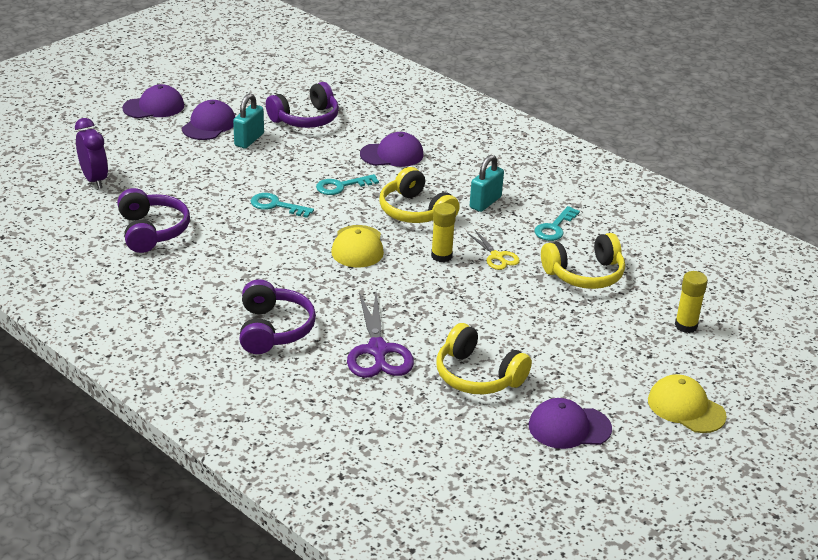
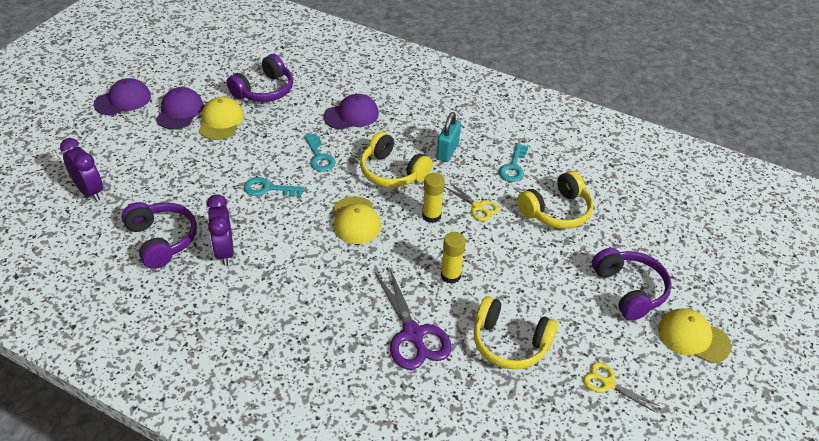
camera: 15 degrees left, 10 degrees up
(211, 250) = (224, 251): none -> purple clock
(249, 140) = (221, 121): turquoise padlock -> yellow cap
(273, 329) = (311, 331): purple headphones -> purple headphones (629, 290)
(341, 186) = (319, 157): turquoise key -> turquoise key turned 75 degrees counterclockwise
(569, 427) = (608, 383): purple cap -> yellow scissors
(686, 326) = (657, 249): yellow glue stick -> yellow glue stick (450, 276)

